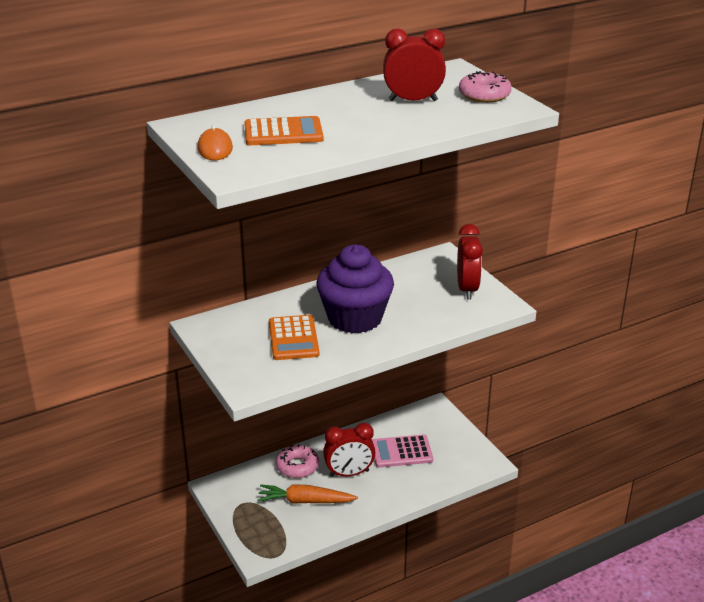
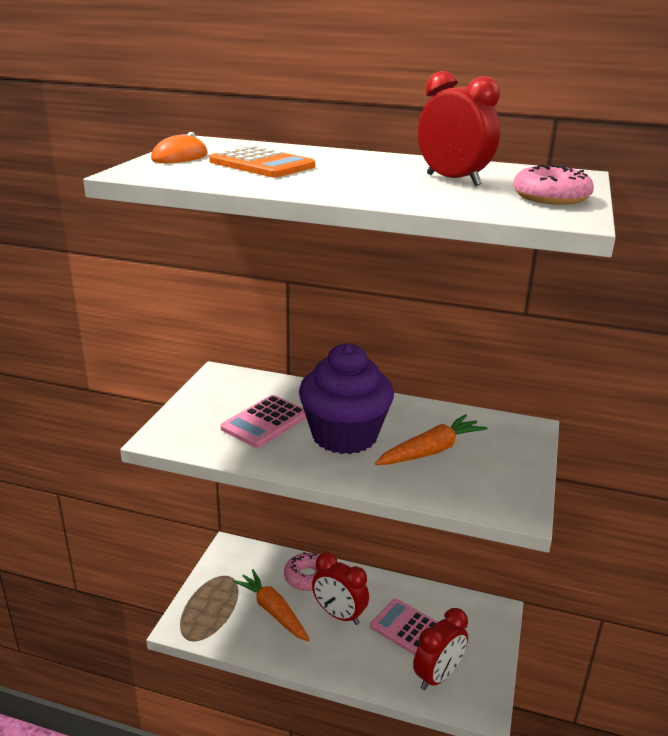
camera: 45 degrees right, 5 degrees down
(293, 338) = (265, 422): orange calculator -> pink calculator
(415, 299) = (430, 451): none -> orange carrot
(467, 289) = (501, 472): red clock -> red clock (438, 676)

